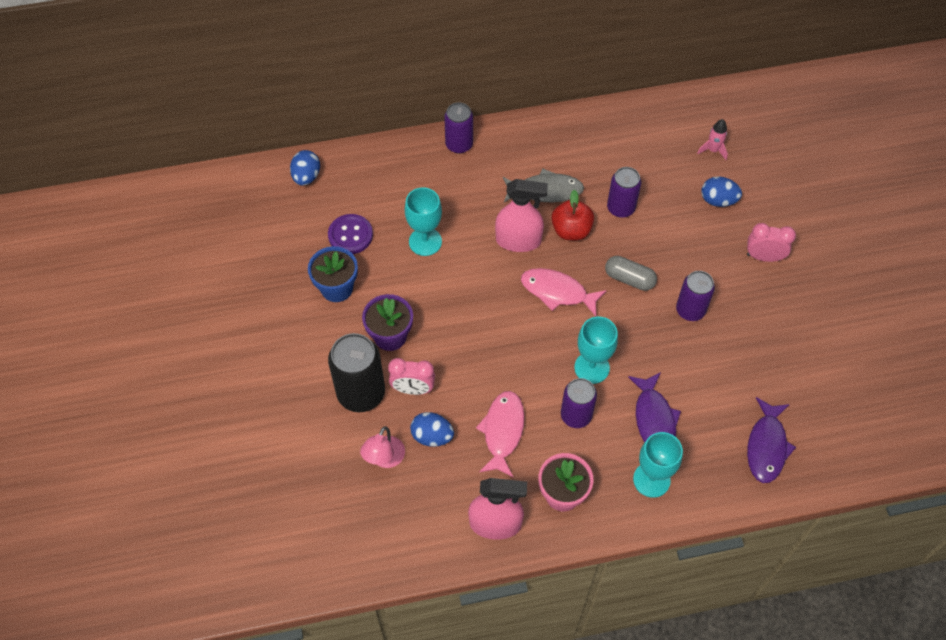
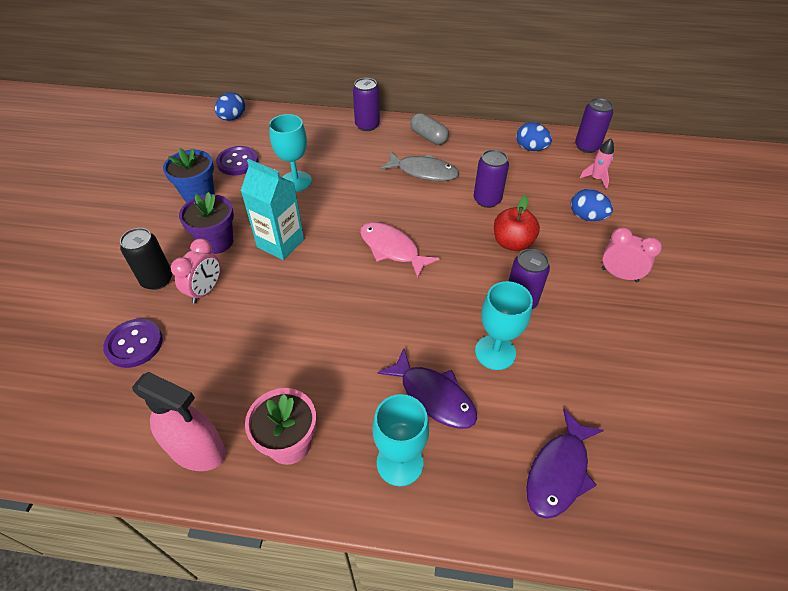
camera: 20 degrees right, 10 degrees down
(361, 393) = (157, 280): black can -> black can, size x0.65
(384, 459) = (134, 344): pink lamp -> purple button
(413, 389) = (205, 290): pink clock -> pink clock turned 90 degrees counterclockwise
(432, 436) = (194, 338): blue egg -> blue egg (531, 148)
(451, 318) = (280, 243): none -> turquoise carton
(503, 431) = (265, 356): pink fish -> none
(518, 240) = (378, 201): pink spray bottle -> none
(571, 230) = (431, 205): red apple -> red apple (512, 243)
(576, 415) = (350, 364): purple can -> purple can (587, 146)
(592, 367) = (391, 324): turquoise goblet -> turquoise goblet (495, 352)
(629, 279) = (468, 257): grey capsule -> grey capsule (428, 137)
(654, 419) = (433, 396): purple fish -> purple fish turned 60 degrees counterclockwise

